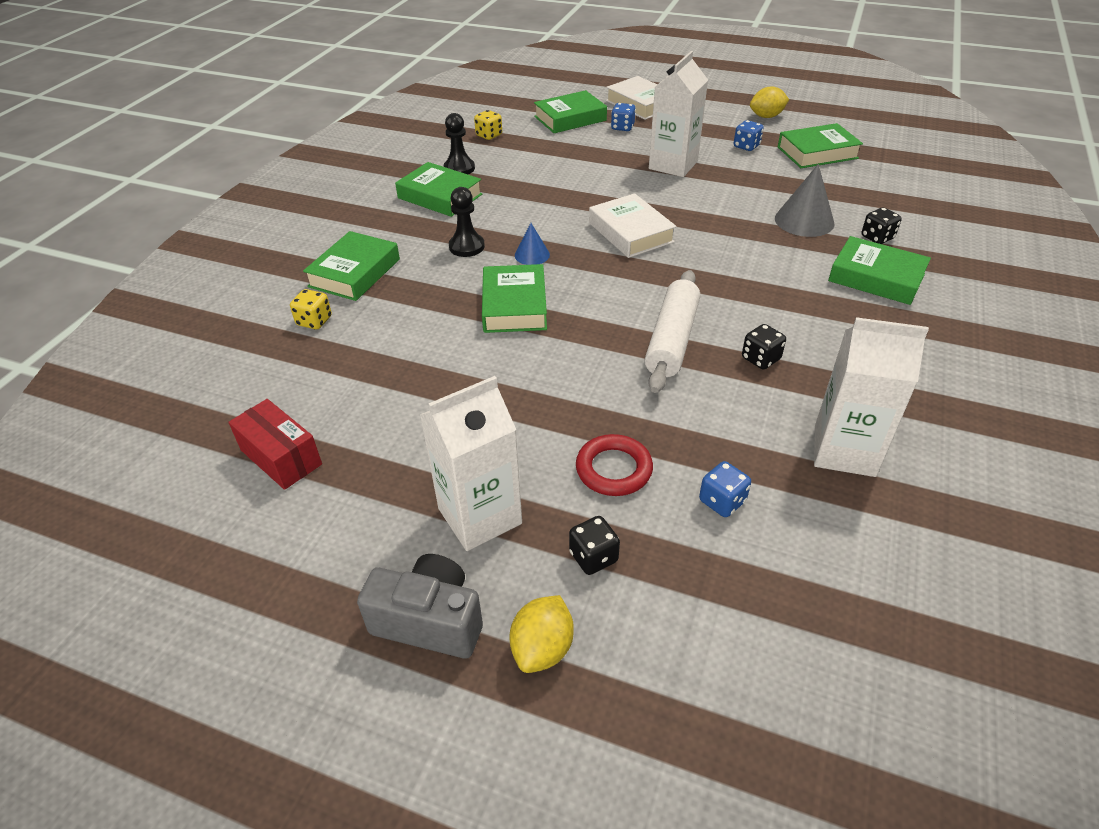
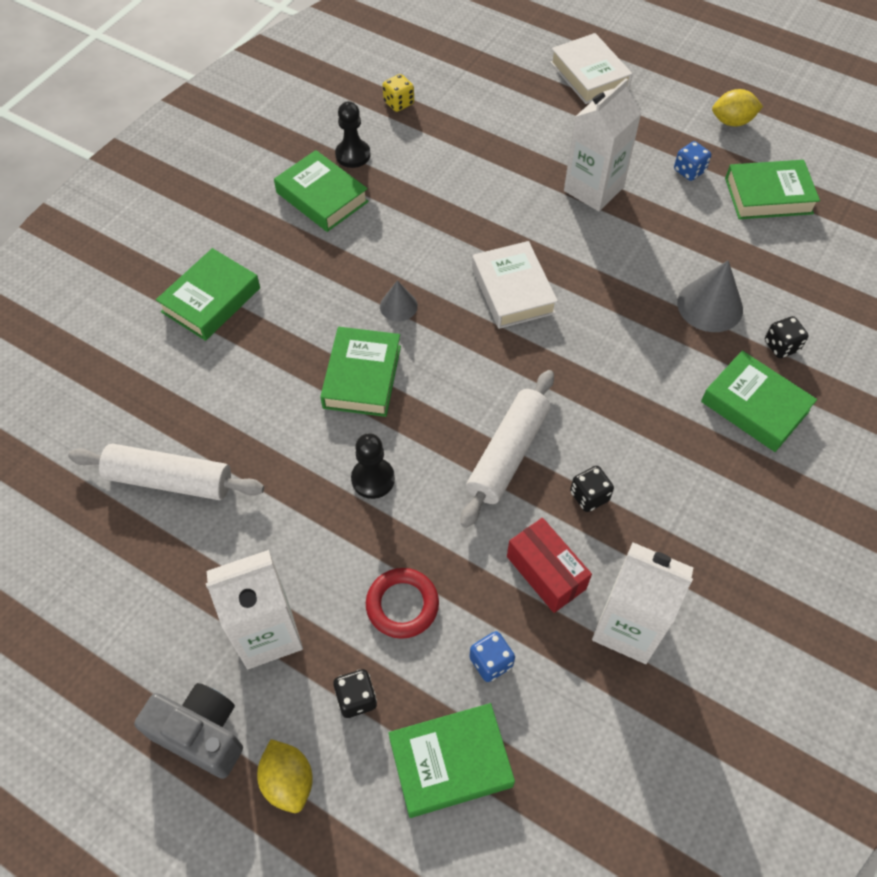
camera: 10 degrees right, 15 degrees up
(281, 457) = (104, 530): red box -> red box (546, 572)
(314, 321) = (160, 361): yellow dice -> none
(344, 407) = (170, 480): none -> white rolling pin
(466, 247) = (333, 281): black pawn -> black pawn (373, 479)
(532, 255) = (398, 306): blue cone -> grey cone
(542, 648) = (288, 781): yellow lemon -> yellow lemon turned 60 degrees counterclockwise
(570, 118) = (499, 88): green book -> green book (450, 762)
(622, 127) = (555, 114): blue dice -> none

